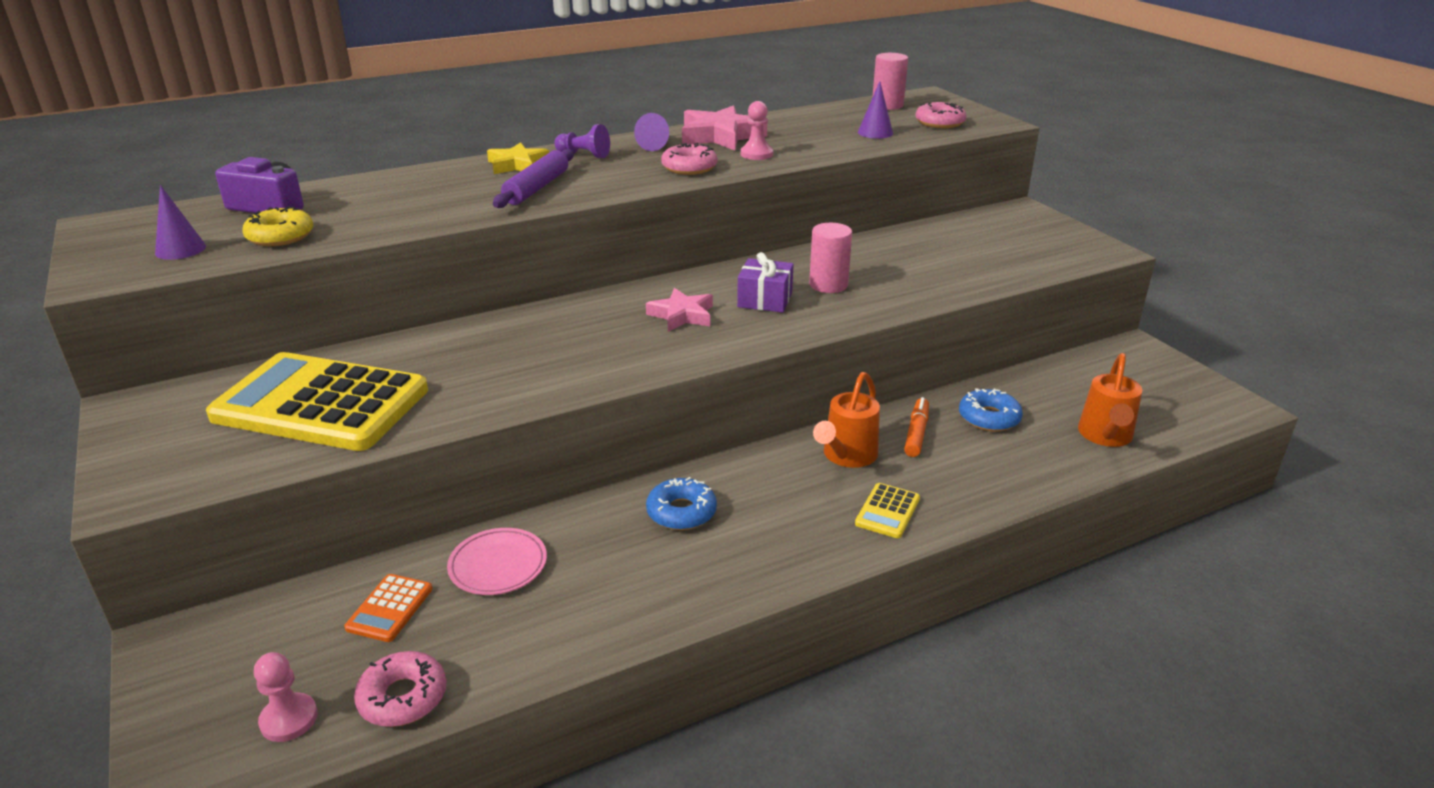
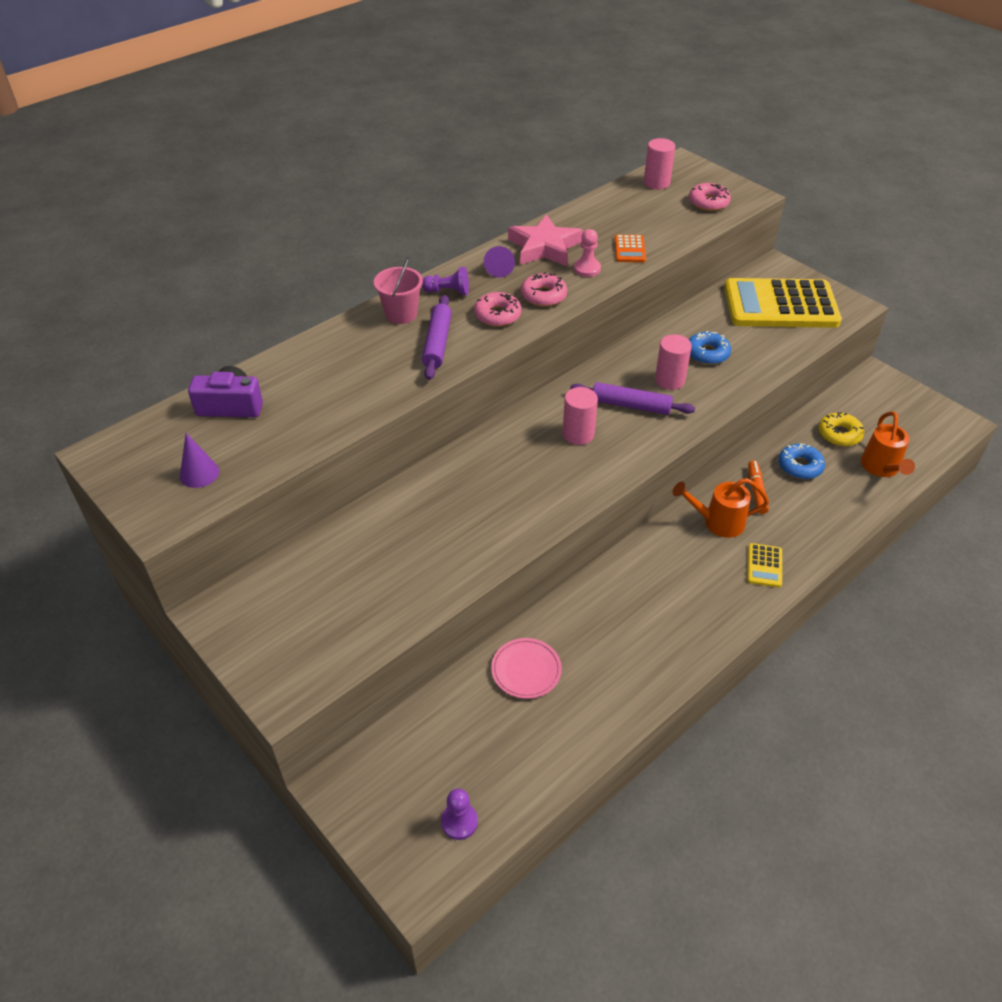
camera: 15 degrees left, 15 degrees up
(280, 236) = (270, 442): yellow donut -> yellow donut (839, 434)
(289, 719) = (459, 822): pink pawn -> purple pawn
(321, 404) = (362, 580): yellow calculator -> yellow calculator (780, 305)
(390, 608) = (472, 722): orange calculator -> orange calculator (629, 249)
(403, 697) = (524, 787): pink donut -> pink donut (497, 315)
(517, 165) = (401, 314): yellow star -> pink bucket
(681, 512) = (628, 596): blue donut -> blue donut (707, 353)
(682, 315) = (578, 434): pink star -> pink cylinder
(765, 300) = (631, 405): purple gift -> purple rolling pin
(846, 456) = (717, 522): orange watering can -> orange watering can turned 75 degrees clockwise
(875, 132) = (665, 224): purple cone -> none

